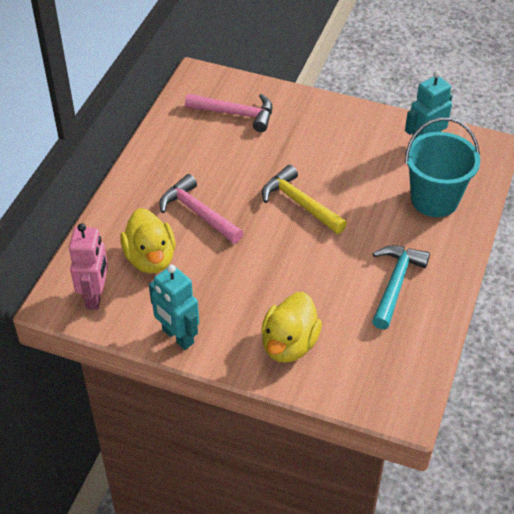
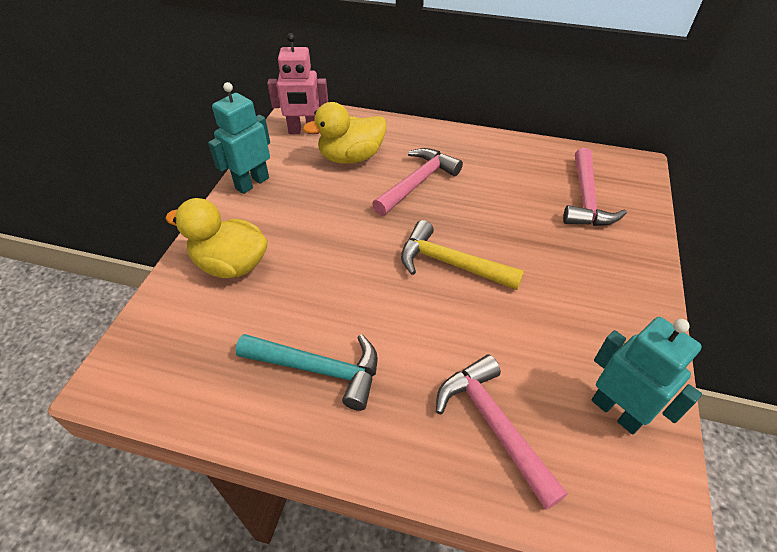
camera: 85 degrees right, 0 degrees up
(299, 203) = (450, 263): yellow hammer -> yellow hammer turned 105 degrees counterclockwise
(434, 199) = (493, 424): turquoise bucket -> pink hammer

